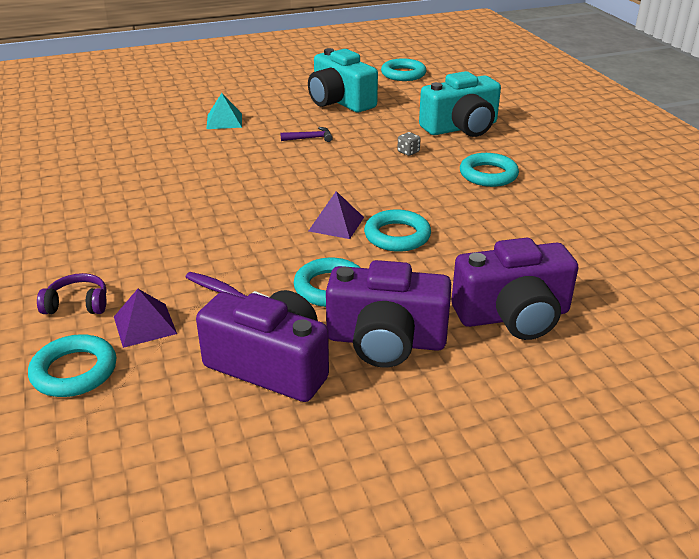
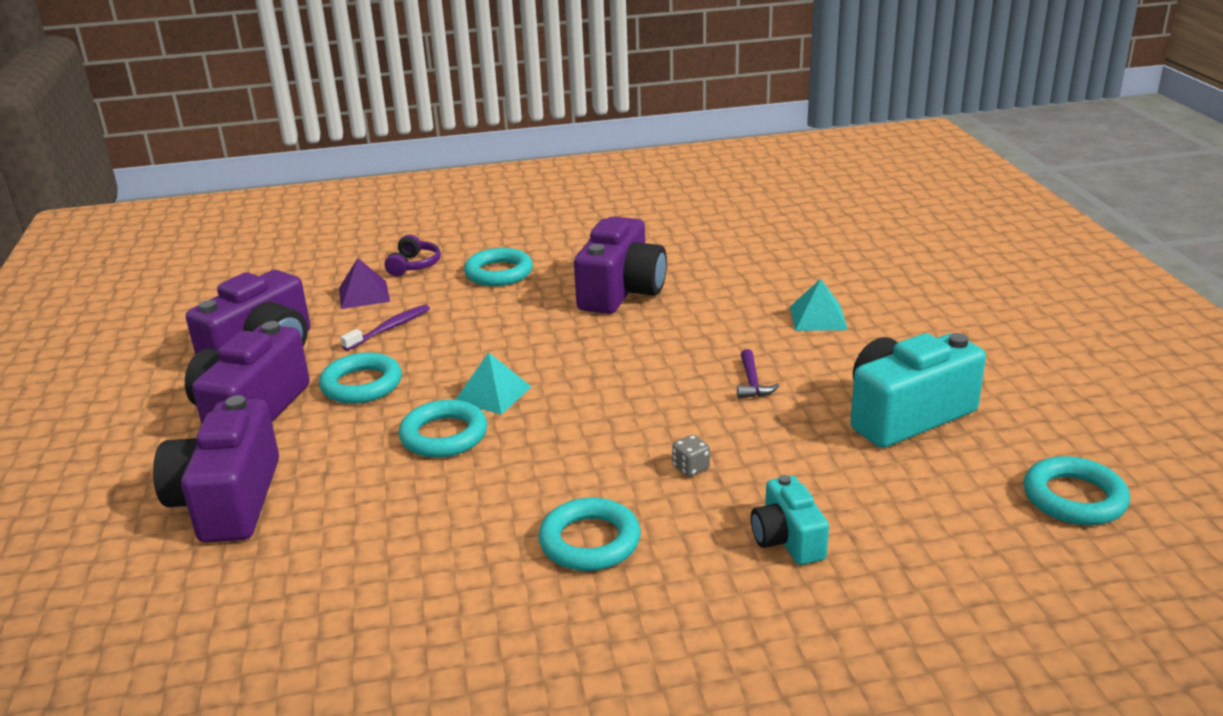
camera: 100 degrees right, 5 degrees down
(74, 371) = (322, 272): turquoise ring -> turquoise ring (499, 273)
(169, 188) = (621, 291): none -> purple camera
(336, 224) = (493, 394): purple pyramid -> turquoise pyramid
(461, 128) = (787, 539): turquoise camera -> turquoise camera, size x0.56

